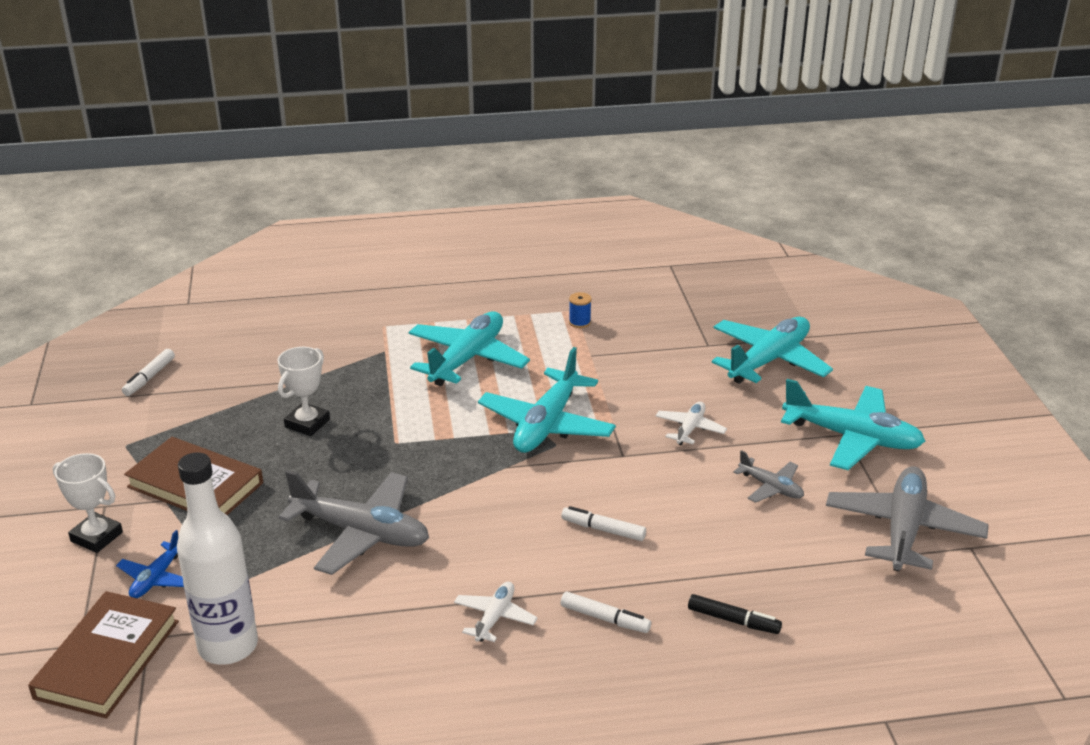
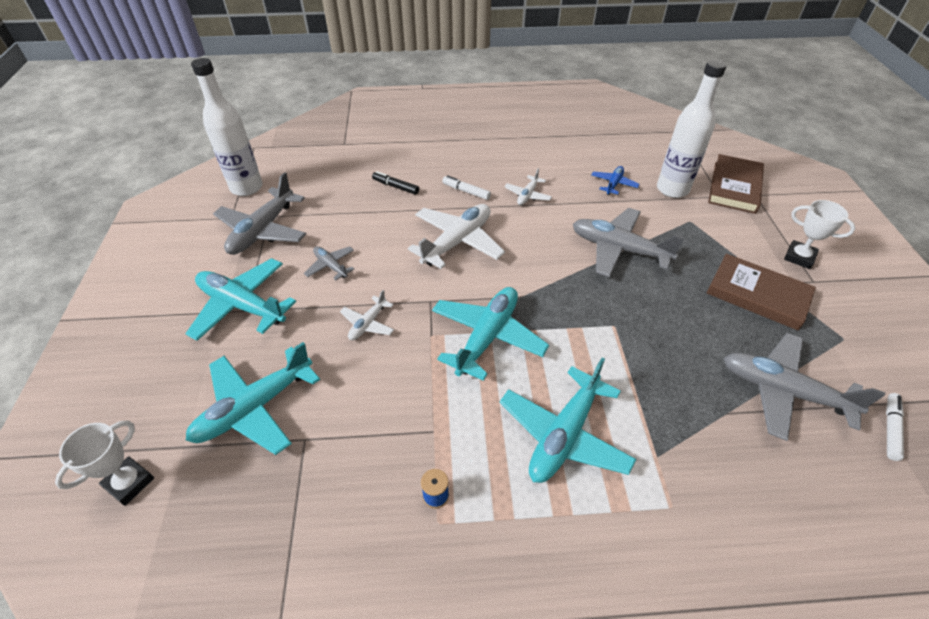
camera: 175 degrees left, 15 degrees up
(156, 578) = (738, 228): blue plane -> blue plane (613, 184)
(234, 398) = (783, 391): none -> grey plane
(307, 423) = (698, 353): white trophy -> white trophy (129, 483)
(603, 529) = (457, 242): white marker -> white plane
(994, 602) = (246, 188): none -> white bottle

